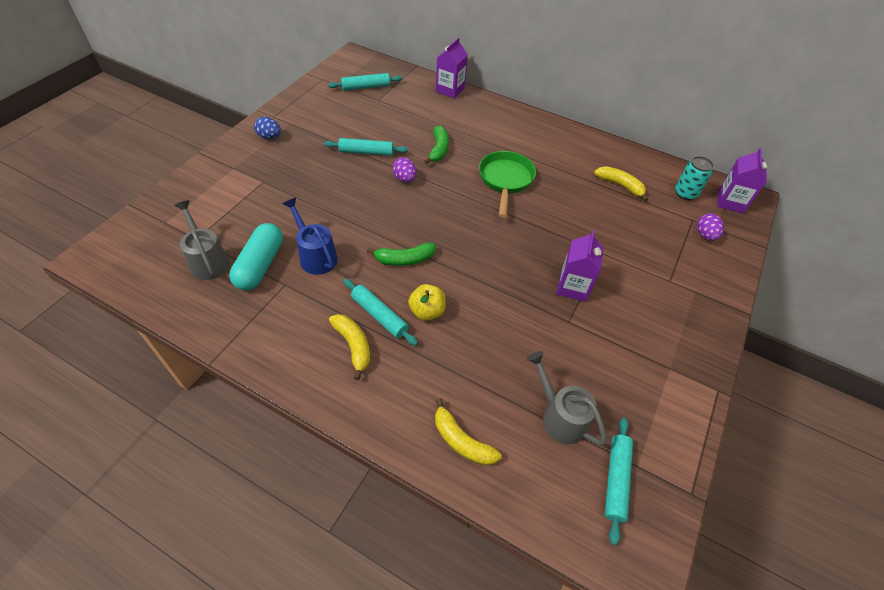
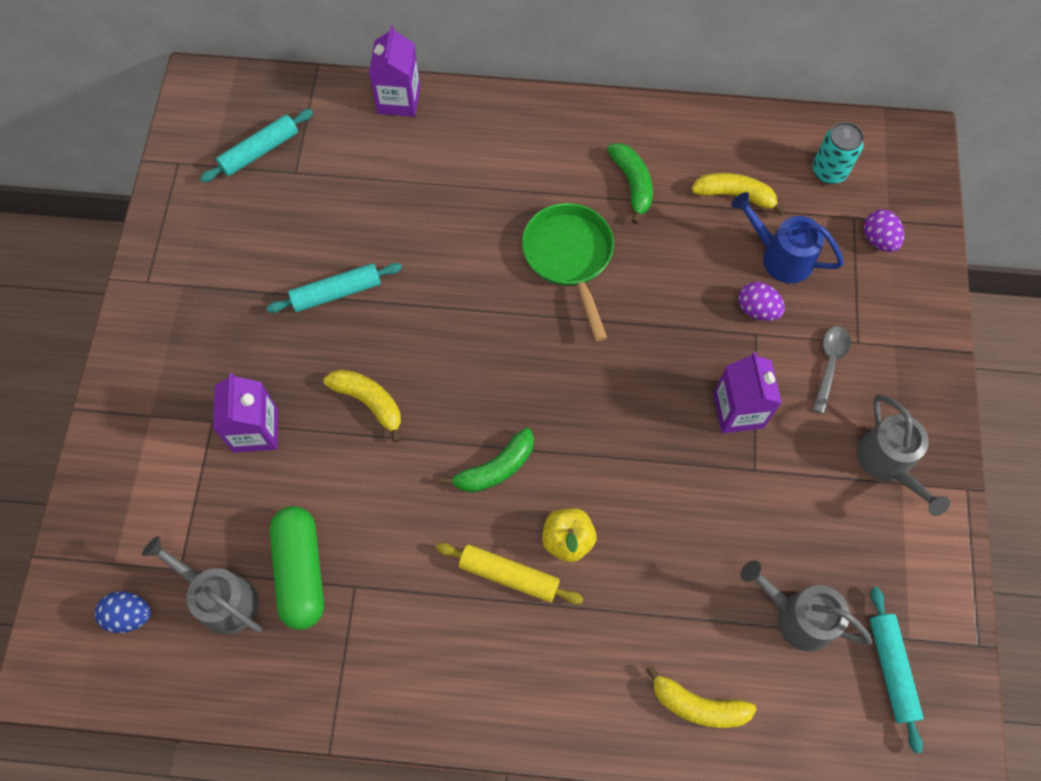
camera: 20 degrees left, 15 degrees up
(260, 265) = (301, 571): turquoise capsule -> green capsule
(269, 137) = (167, 328): blue egg -> blue egg (130, 615)
(315, 255) = (369, 519): blue watering can -> blue watering can (779, 256)
(353, 346) = (500, 637): yellow banana -> yellow banana (369, 402)
(379, 315) = (508, 576): turquoise rolling pin -> yellow rolling pin
(405, 179) = (422, 320): purple egg -> purple egg (757, 310)
(438, 149) = (443, 239): green banana -> green banana (632, 184)
(645, 285) = (829, 364): none -> grey spoon
(664, 354) = (888, 464): none -> grey watering can
(730, 202) = (894, 160): purple carton -> purple carton (255, 430)

